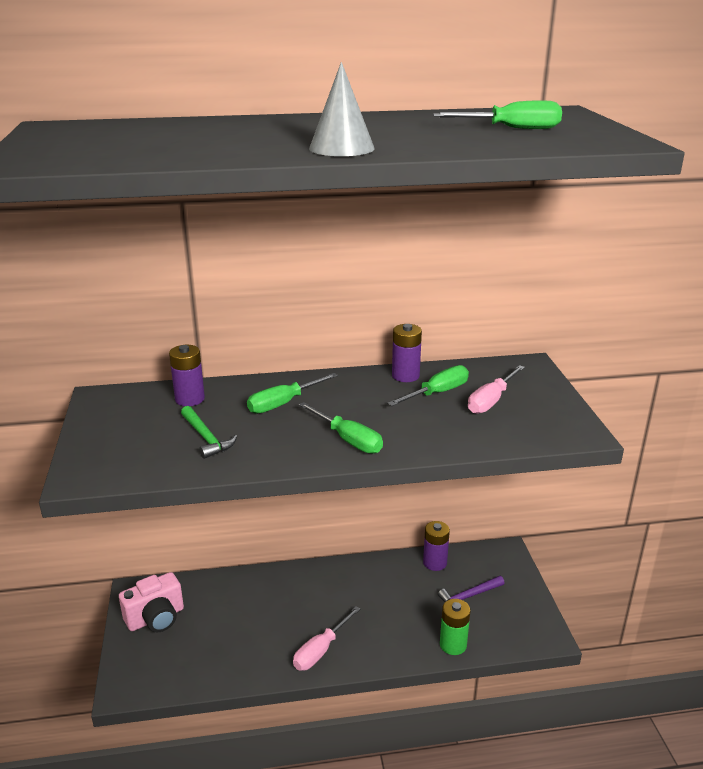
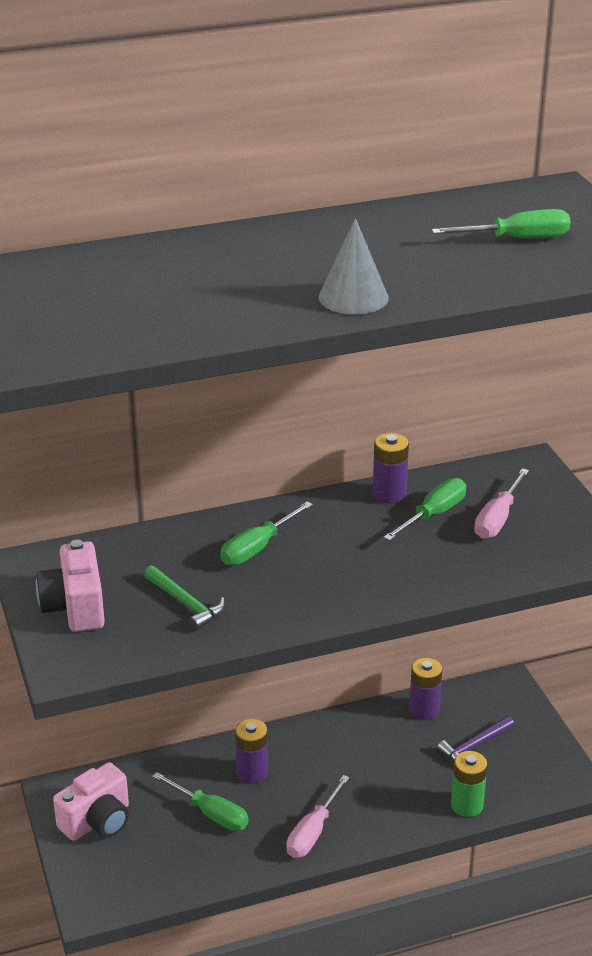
camera: 10 degrees left, 5 degrees up
(115, 432) = (75, 607): none -> pink camera
(190, 399) = (142, 554): purple battery -> purple battery (252, 772)
(348, 440) = (350, 588): green screwdriver -> green screwdriver (211, 813)

